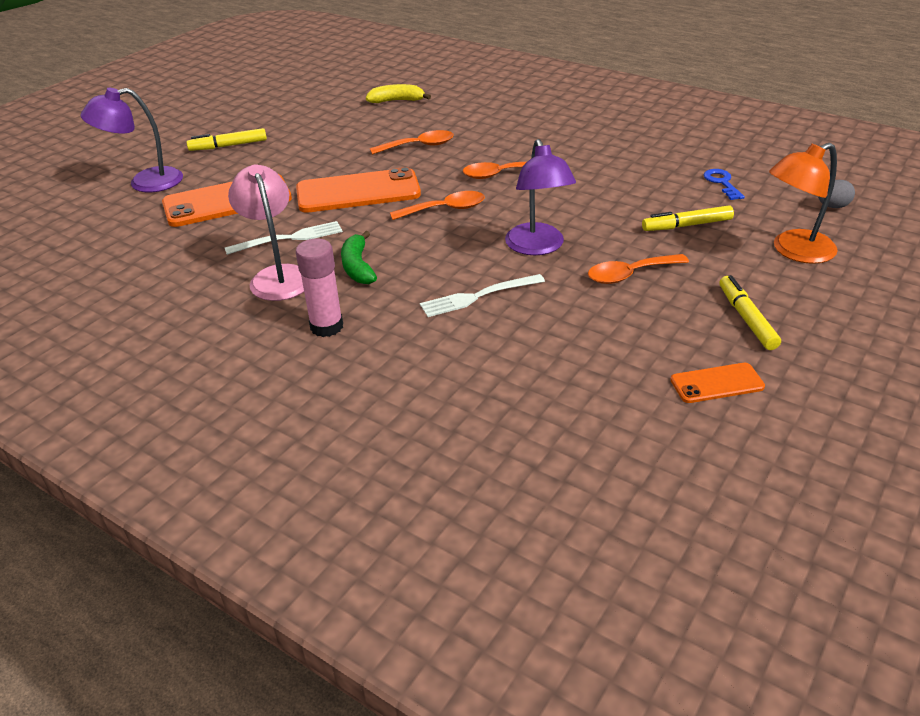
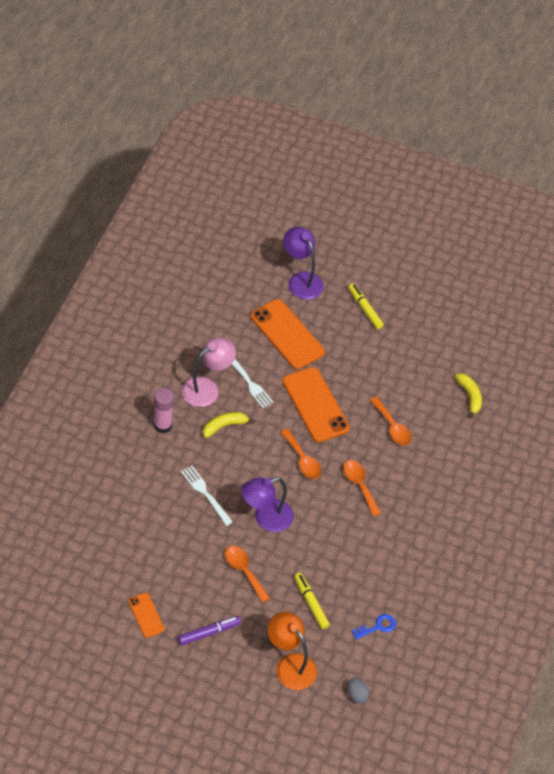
camera: 70 degrees right, 15 degrees up
(358, 267) = (224, 426): green banana -> yellow banana
(746, 318) = (208, 632): yellow marker -> purple marker

